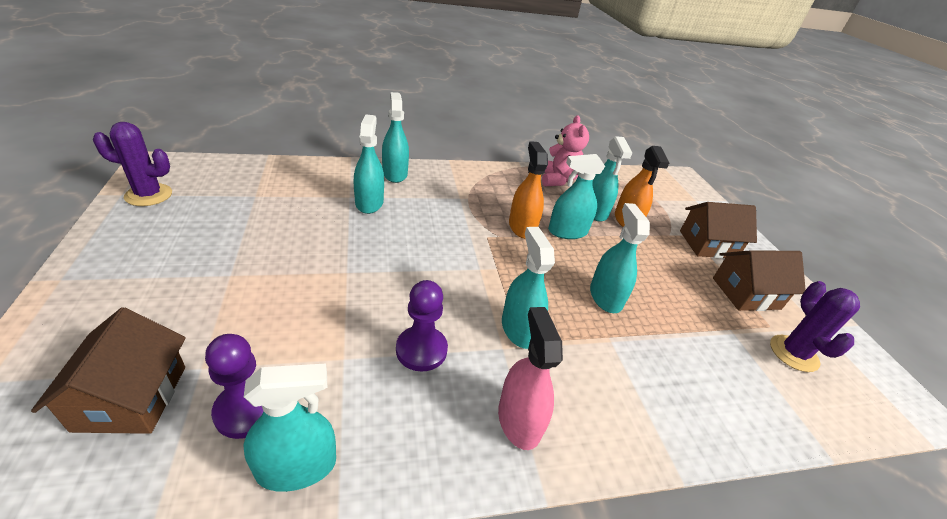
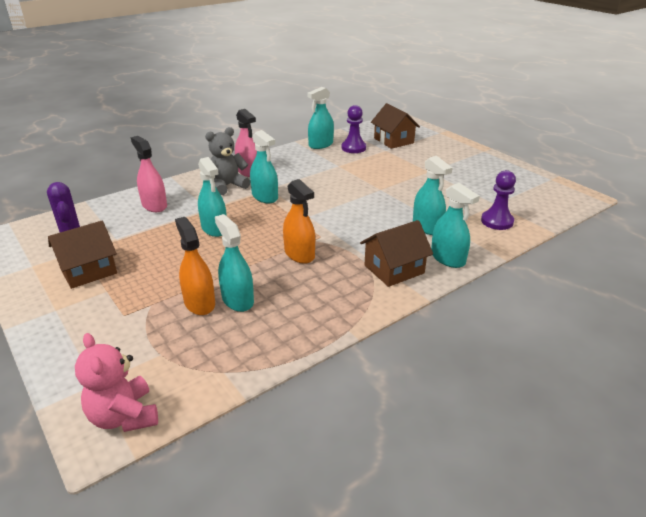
camera: 160 degrees right, 5 degrees down
(148, 195) = (539, 183): purple cactus -> none
(421, 350) = (308, 176): purple pawn -> purple pawn (497, 221)
(557, 179) = (295, 328): pink teddy bear -> pink teddy bear (124, 416)
(567, 231) = (258, 265): turquoise spray bottle -> none
(571, 387) = (227, 186): none -> grey teddy bear
(697, 385) = (154, 205): none -> pink spray bottle
(707, 244) = (107, 309): brown house -> brown house (394, 269)

